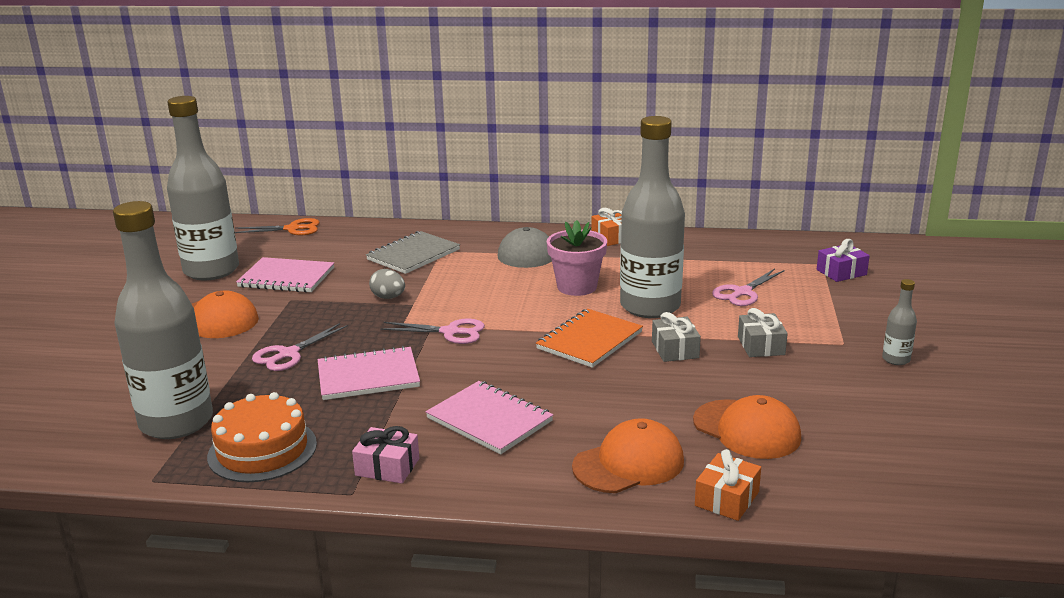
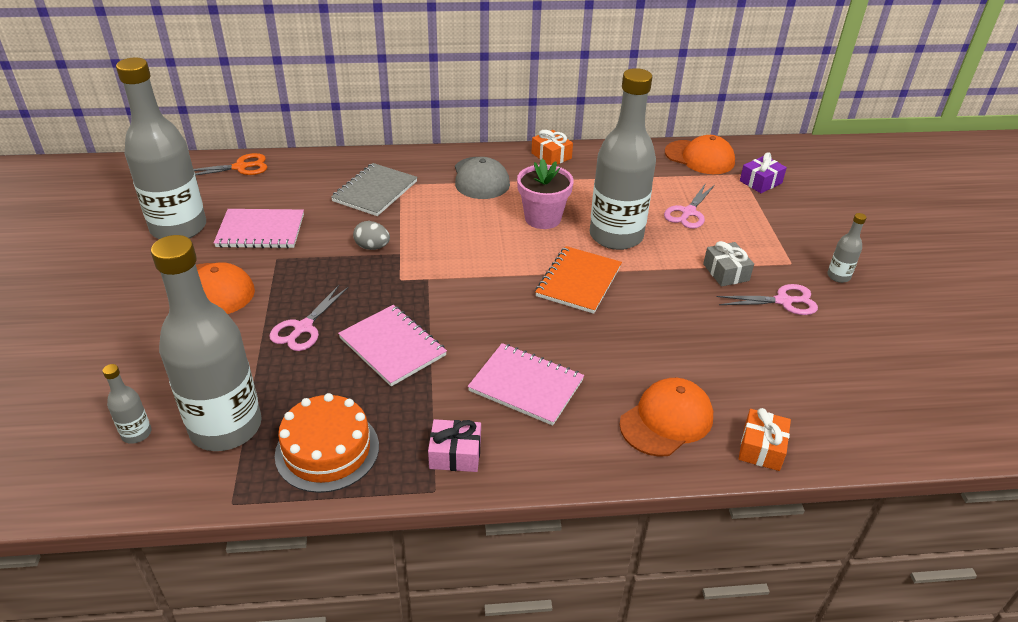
camera: 15 degrees left, 15 degrees up
(94, 418) = (136, 434): none -> grey bottle
(368, 376) = (392, 347): pink notebook -> pink notebook turned 75 degrees clockwise
(450, 332) = (448, 284): pink scissors -> pink scissors (783, 301)
(675, 349) = (656, 284): grey gift -> none
(747, 429) = (749, 369): orange cap -> orange cap (699, 157)

